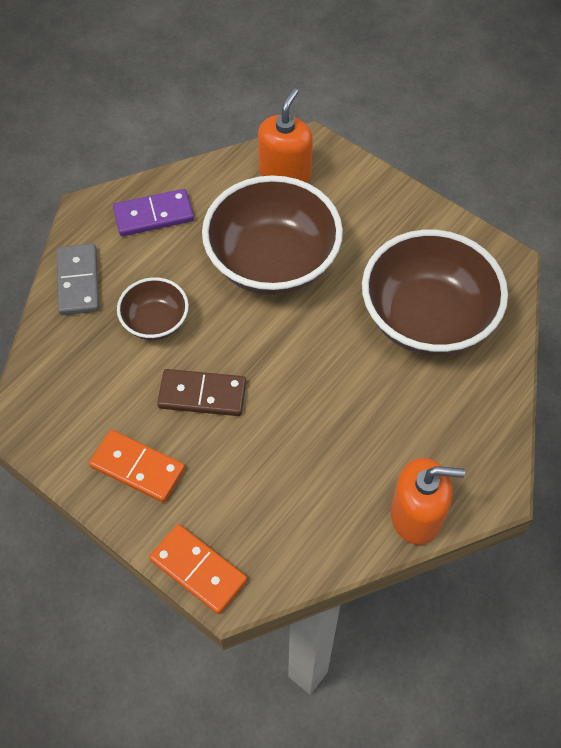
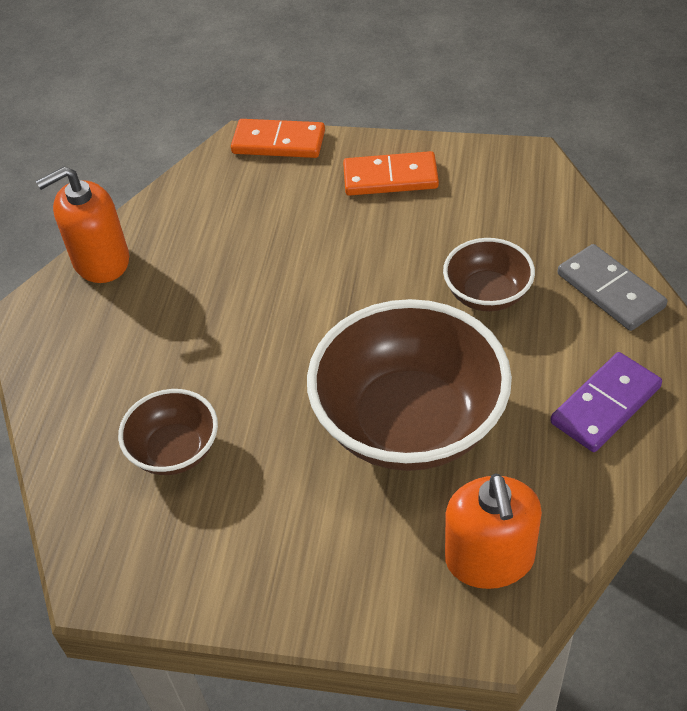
camera: 155 degrees right, 10 degrees down
(202, 394) = (379, 256): brown domino -> none
(427, 318) = (175, 450): brown bowl -> brown bowl, size x0.50

